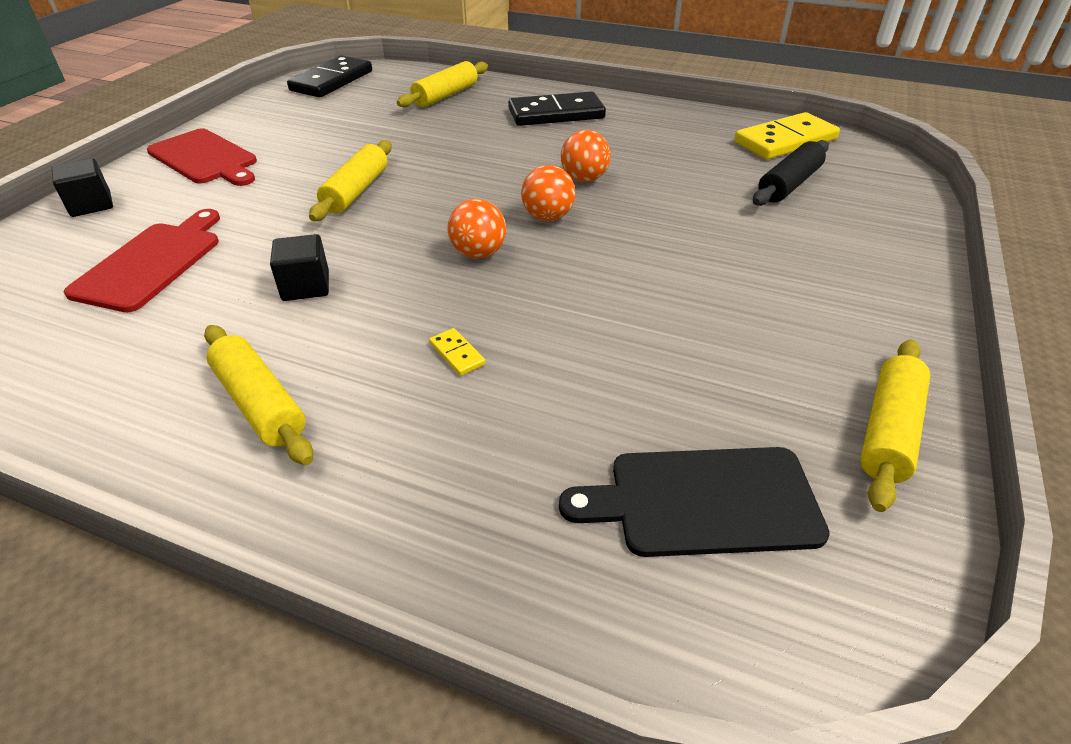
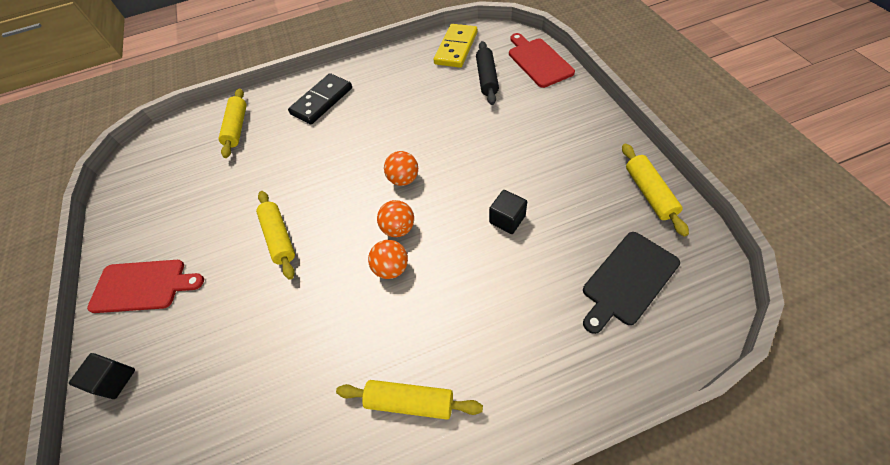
camera: 35 degrees left, 15 degrees up
(151, 263) = (225, 381): red cutting board -> red cutting board (538, 61)
(306, 286) = (338, 320): black cube -> black cube (507, 219)
(332, 81) = (141, 163): black domino -> none
(457, 354) = (461, 294): yellow domino -> none
(584, 179) = (391, 140): orange ball -> orange ball (391, 268)

